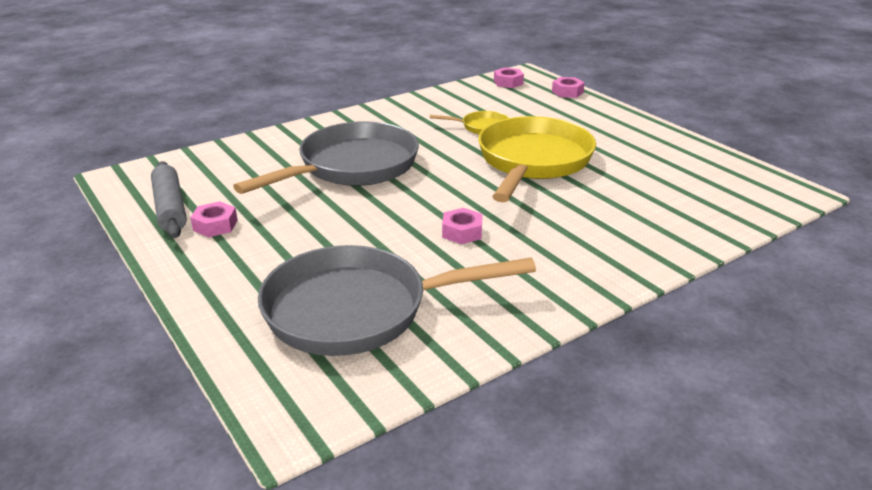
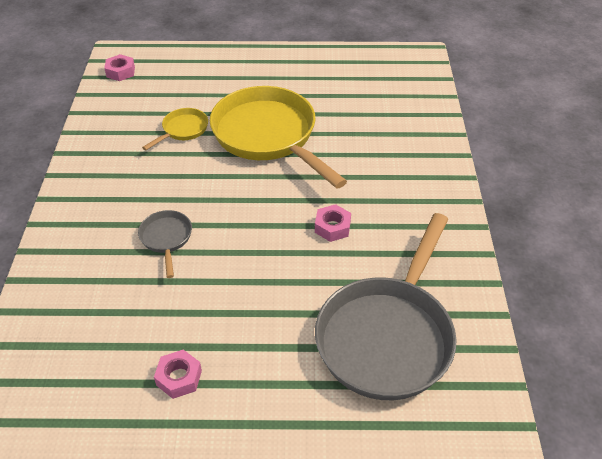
camera: 55 degrees left, 15 degrees up
(170, 208) = (110, 402): grey rolling pin -> none
(352, 167) = (166, 238): grey pan -> grey pan, size x0.44
(567, 92) = (178, 54): pink nut -> none

